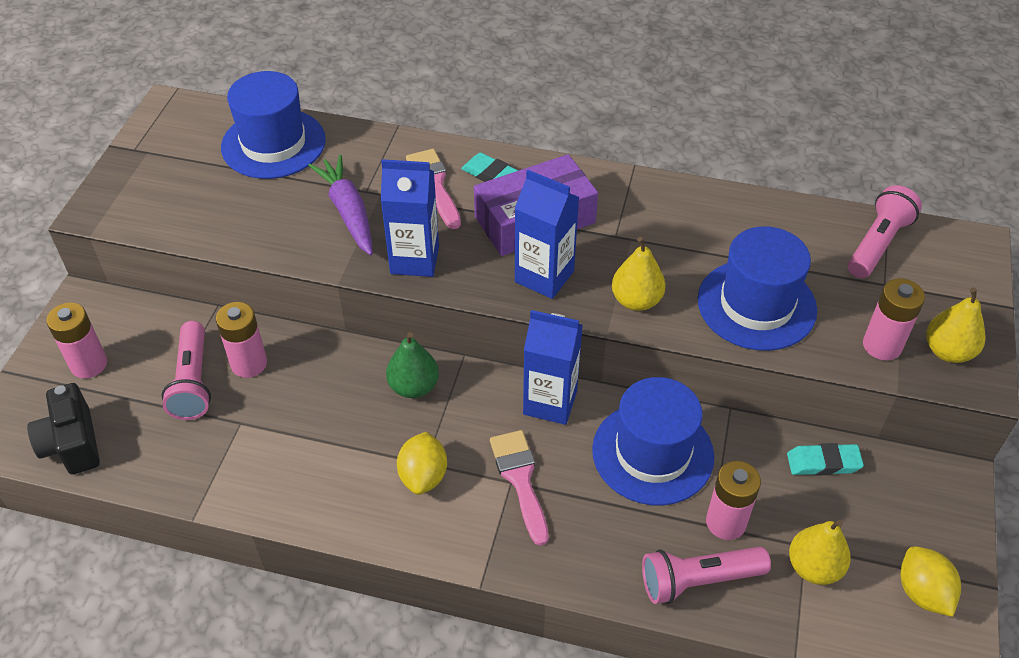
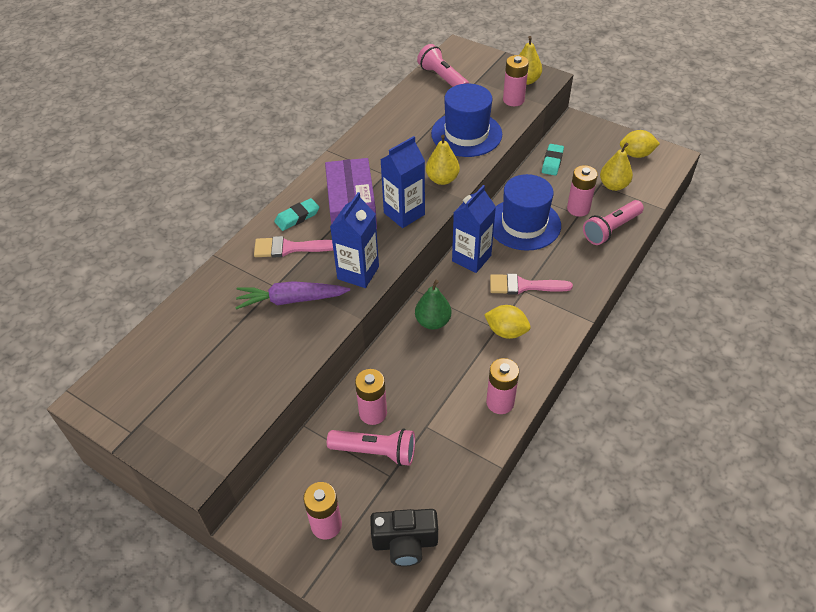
camera: 70 degrees left, 0 degrees up
(273, 144) = (187, 333): blue hat -> none
(296, 495) = (500, 402): none -> pink battery
(698, 581) = (611, 229): pink flashlight -> pink flashlight turned 45 degrees clockwise

